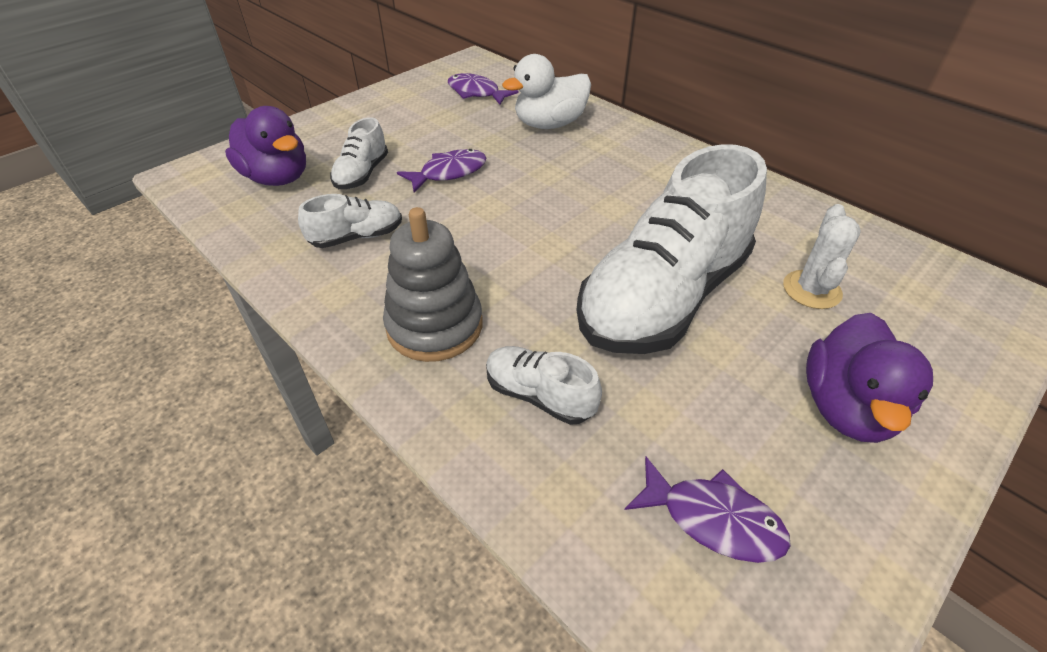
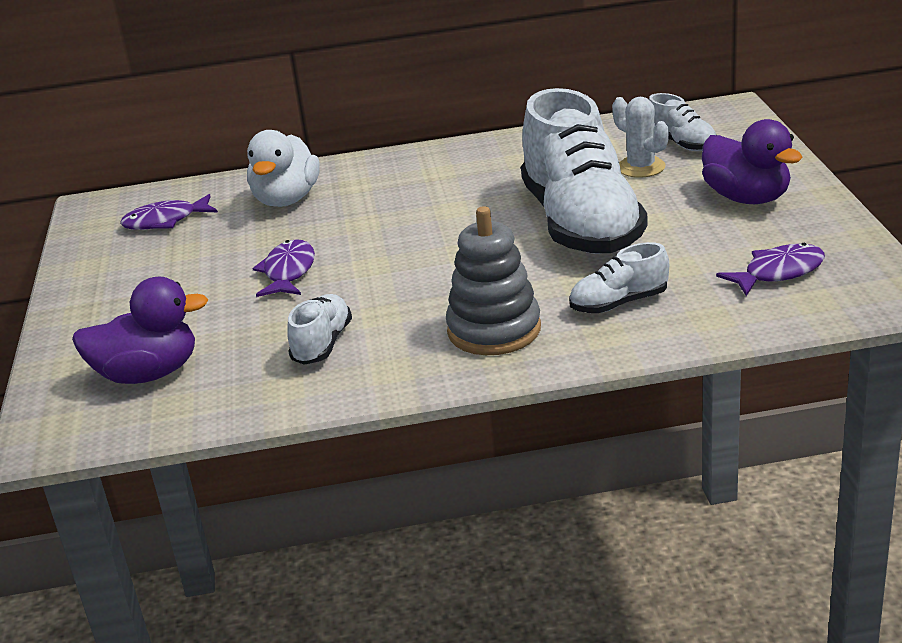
camera: 50 degrees left, 15 degrees down
(362, 174) = (219, 321): white shoe -> white shoe (681, 144)

